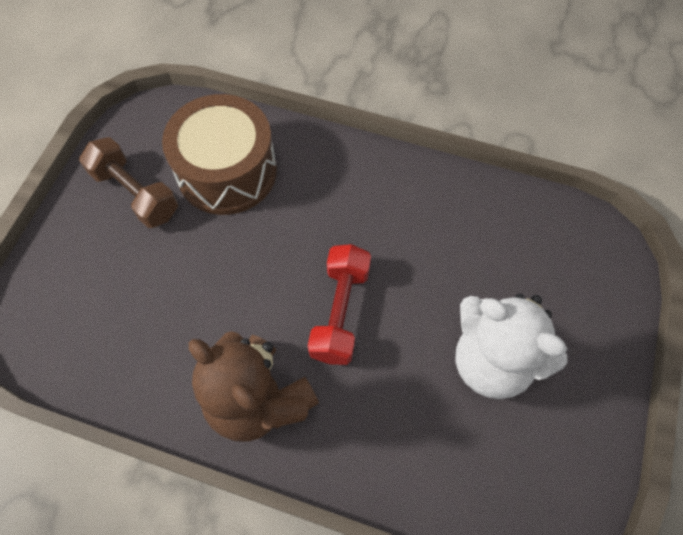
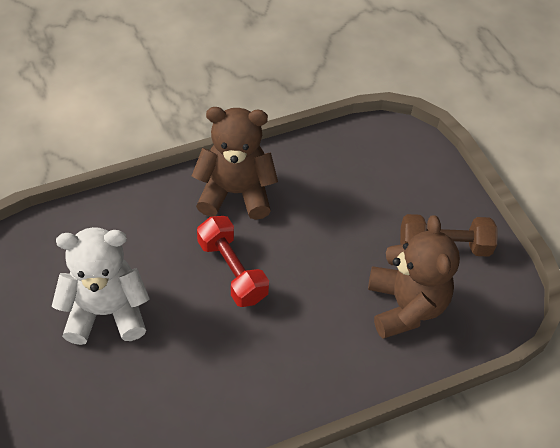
camera: 135 degrees right, 10 degrees down
(227, 171) = (405, 306): brown drum -> brown teddy bear

